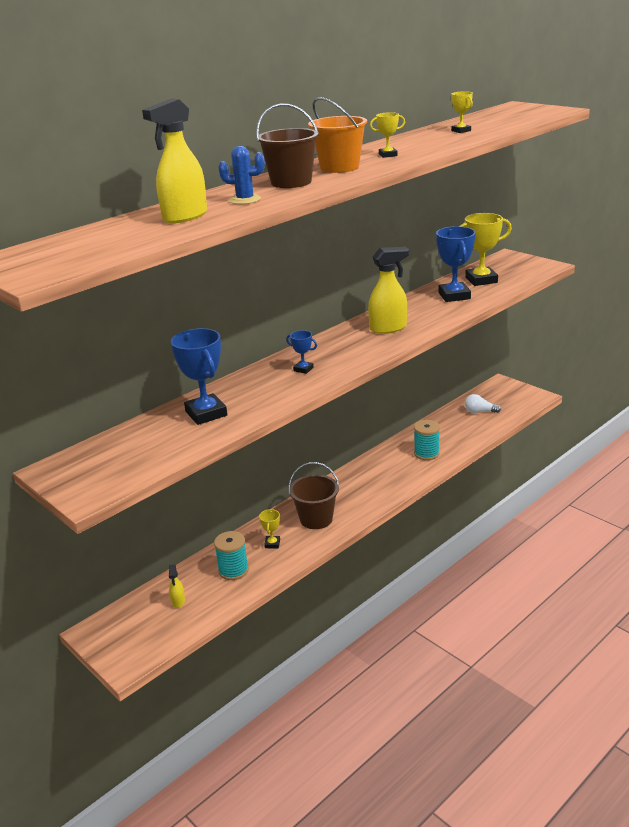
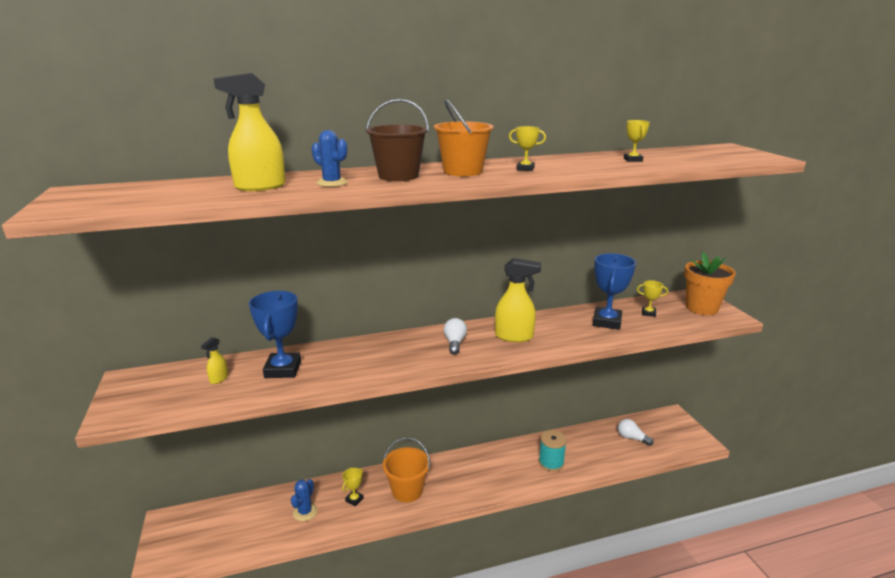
camera: 25 degrees right, 5 degrees down
(178, 601) = (242, 522): yellow spray bottle -> yellow spray bottle (219, 379)
(233, 570) = (305, 512): turquoise spool -> blue cactus
(303, 369) = (401, 353): blue trophy -> none
(316, 519) = (407, 490): brown bucket -> orange bucket
(342, 348) = (455, 343): none -> white light bulb
(481, 280) = (648, 313): yellow trophy -> yellow trophy, size x0.50
(519, 265) = (701, 308): none -> orange flower pot

